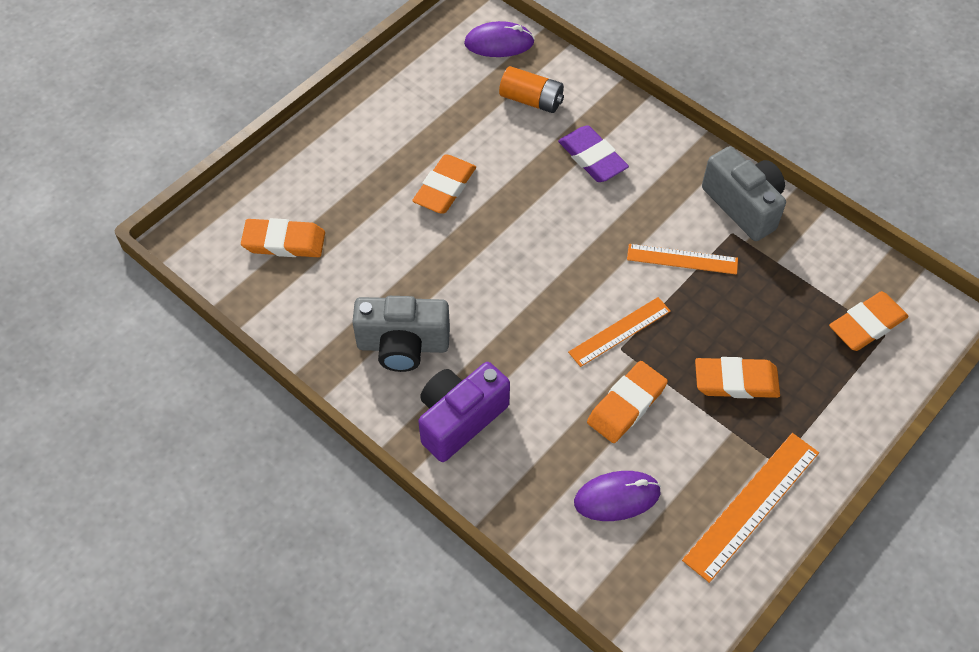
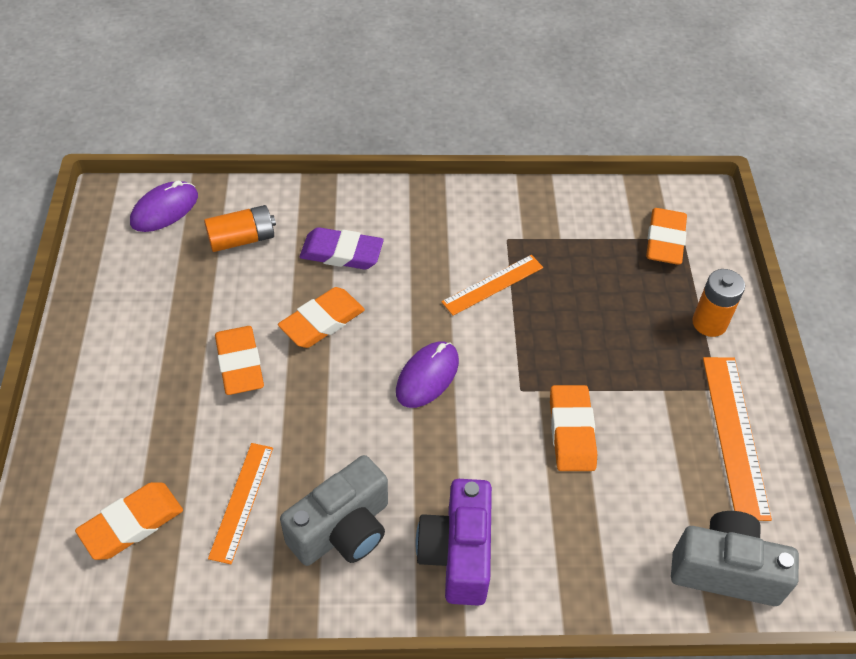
camera: 45 degrees left, 5 degrees down
(617, 497) = (642, 512): purple mouse -> purple mouse (427, 376)
(619, 331) = (506, 376): orange ruler -> orange ruler (241, 501)
(736, 381) = (627, 349): orange eraser -> orange eraser (322, 321)
(743, 205) = (494, 212): grey camera -> grey camera (725, 570)
(829, 413) = (709, 323): none -> orange battery

